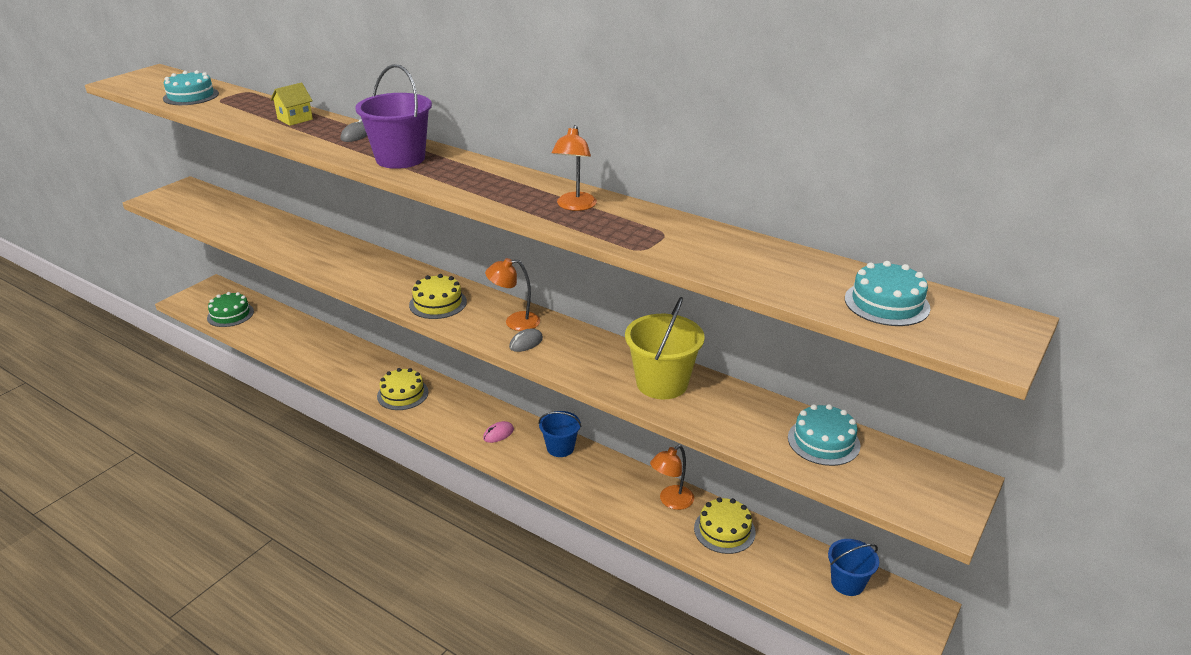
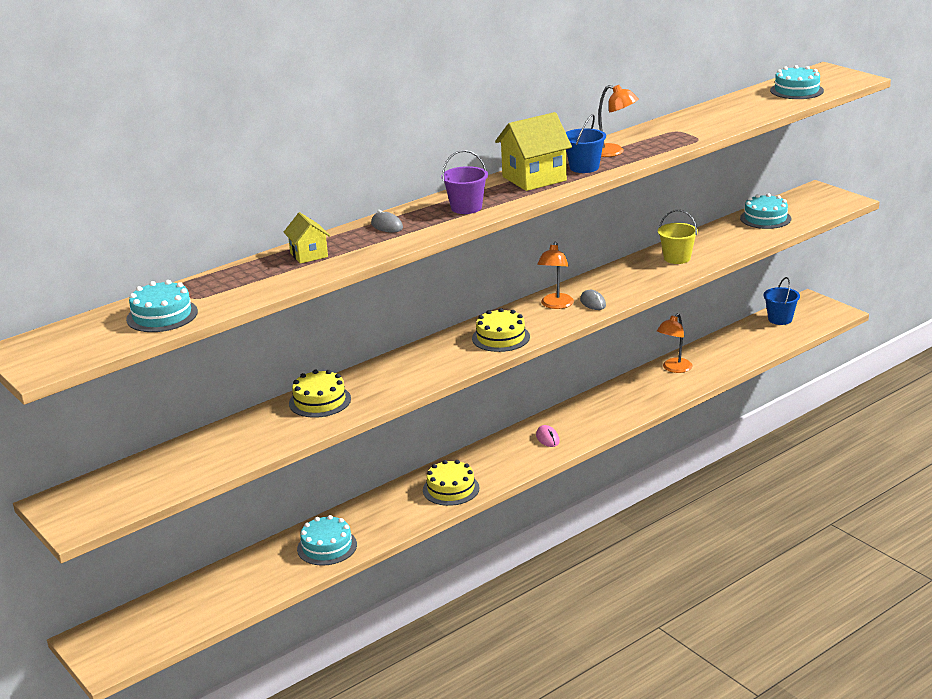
camera: 70 degrees left, 5 degrees down
(230, 314) = (184, 618): green cake -> none
(315, 351) = (327, 547): none -> turquoise cake
(400, 158) = (466, 208): purple bucket -> purple bucket, size x0.63
(483, 177) = (534, 178): none -> yellow house
(560, 448) = (583, 409): blue bucket -> blue bucket (584, 167)
(662, 383) = (677, 258): yellow bucket -> yellow bucket, size x0.63
(671, 501) = (674, 369): orange lamp -> orange lamp turned 60 degrees clockwise
(724, 530) = (714, 353): yellow cake -> yellow cake (320, 401)

